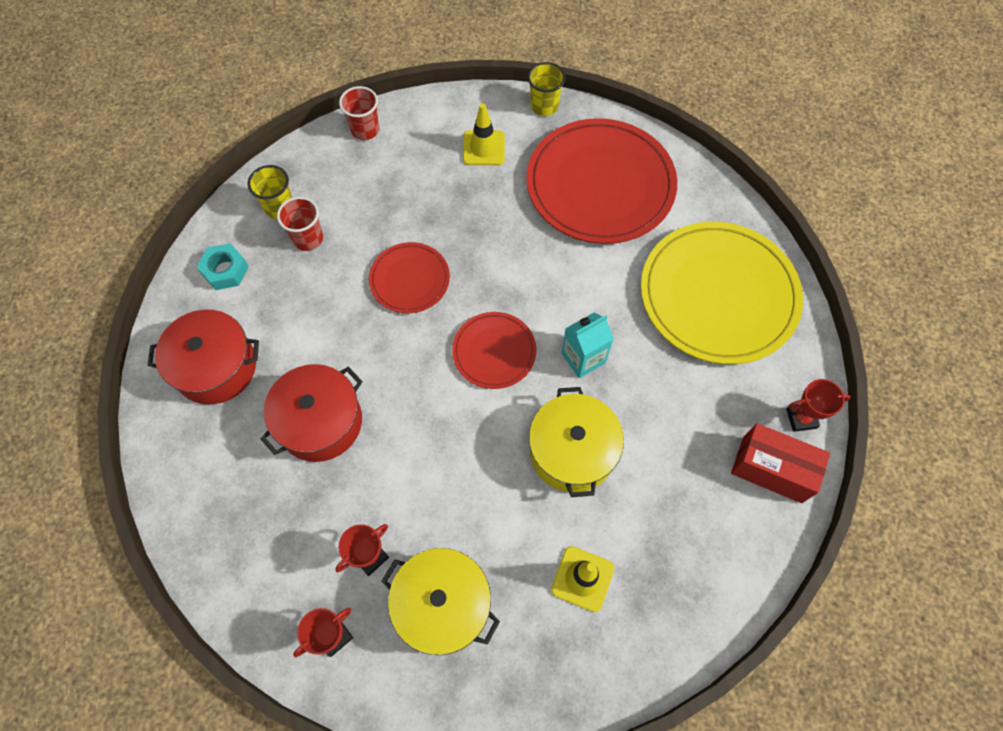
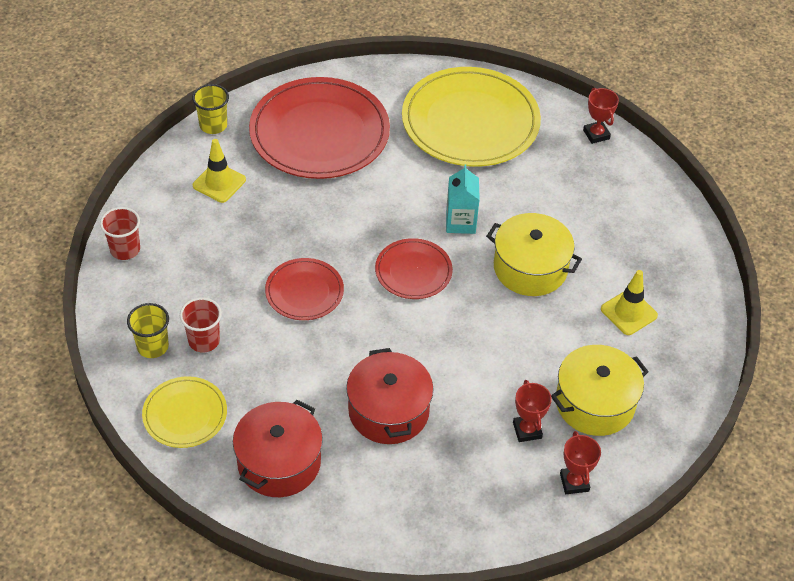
camera: 60 degrees left, 15 degrees down
(225, 270) = (185, 414): turquoise nut -> yellow plate
(772, 469) = (621, 170): red box -> none
(801, 418) = (596, 134): red trophy -> red trophy turned 45 degrees counterclockwise

